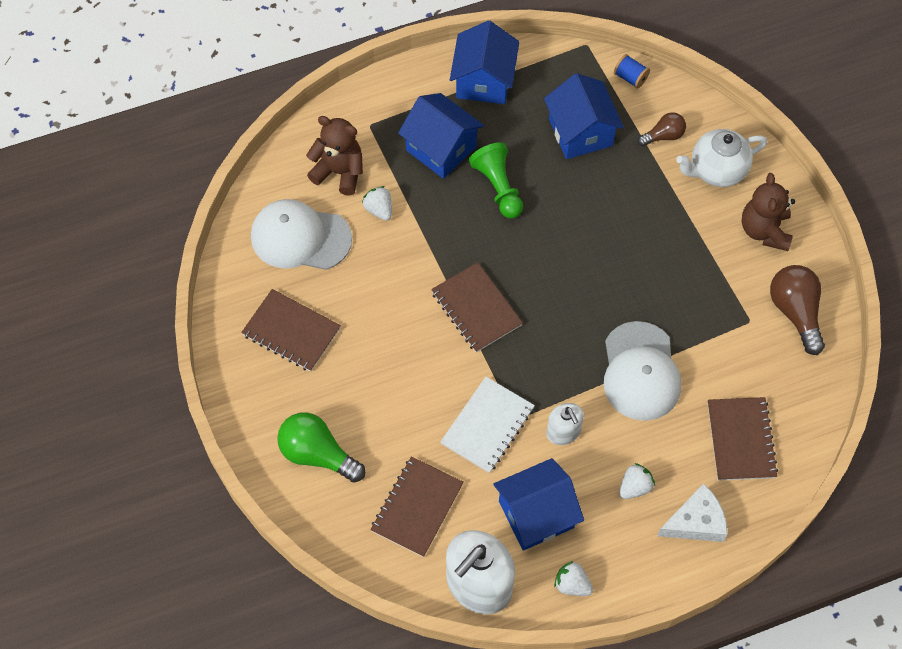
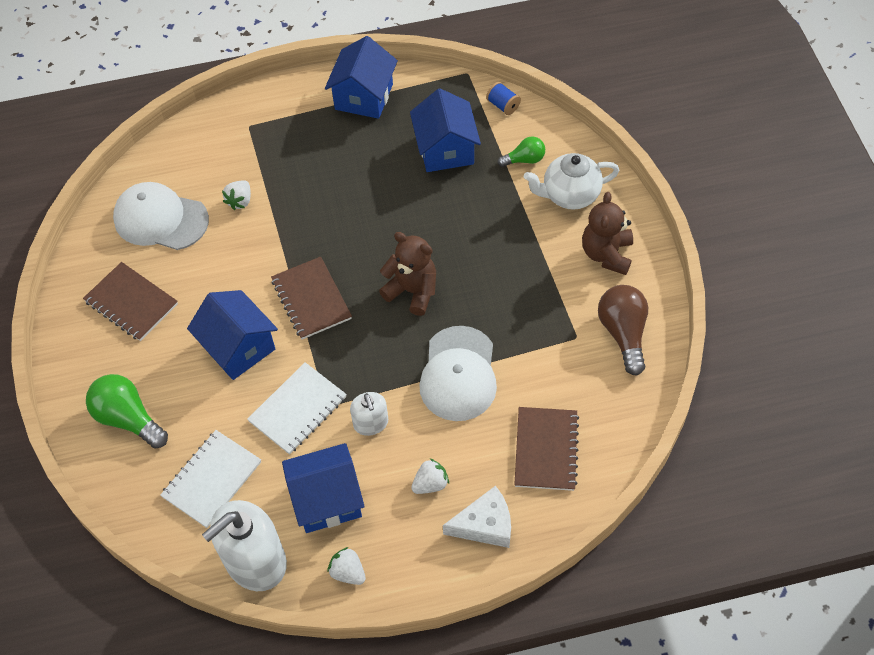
camera: 10 degrees right, 5 degrees down
(339, 172) = (211, 164): brown teddy bear -> brown teddy bear (412, 291)
(379, 209) = (240, 201): white strawberry -> white strawberry turned 135 degrees counterclockwise
(417, 507) = (212, 479): brown notebook -> white notebook
(441, 148) = (310, 152): blue house -> blue house (238, 347)
(498, 187) = (356, 191): green pawn -> none
(663, 136) = (524, 160): brown light bulb -> green light bulb

